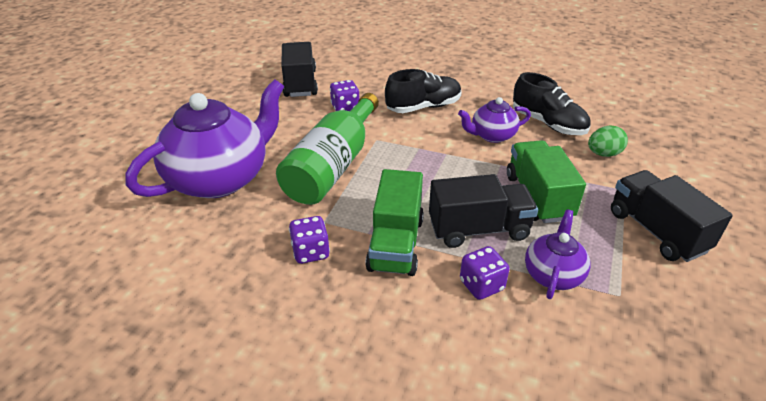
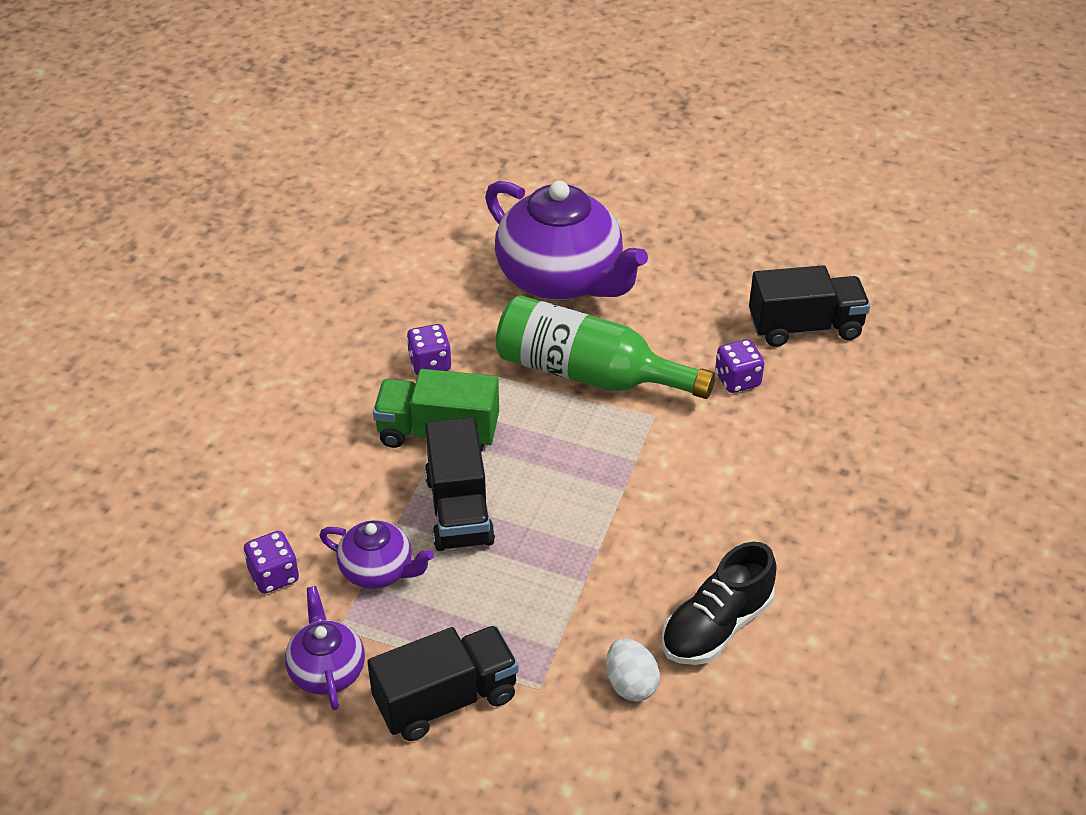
camera: 90 degrees right, 5 degrees up
(423, 107) = (751, 470): black shoe -> none
(481, 285) = (367, 503): purple dice -> purple dice (274, 576)
(492, 135) = (674, 548): purple teapot -> purple teapot (327, 670)
(538, 197) = (522, 580): green truck -> none
(603, 154) = (631, 684): green egg -> white egg

